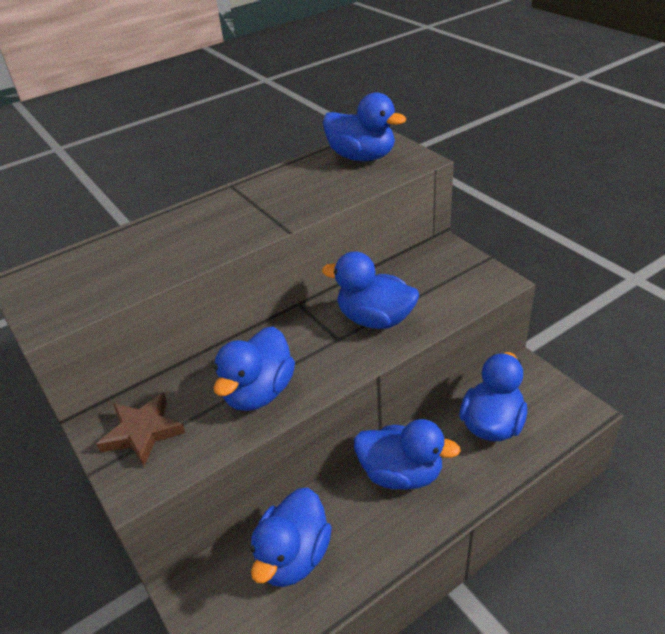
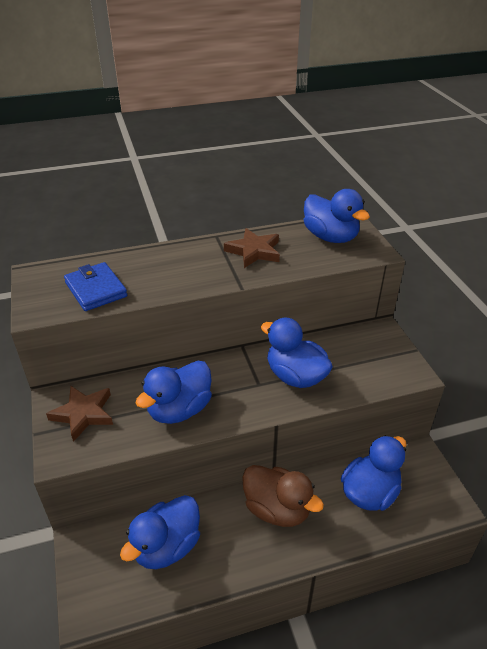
camera: 15 degrees right, 0 degrees up
(112, 277) = (96, 289): none -> blue wallet
(283, 191) = (254, 251): none -> brown star
(401, 474) = (277, 509): blue duck -> brown duck

